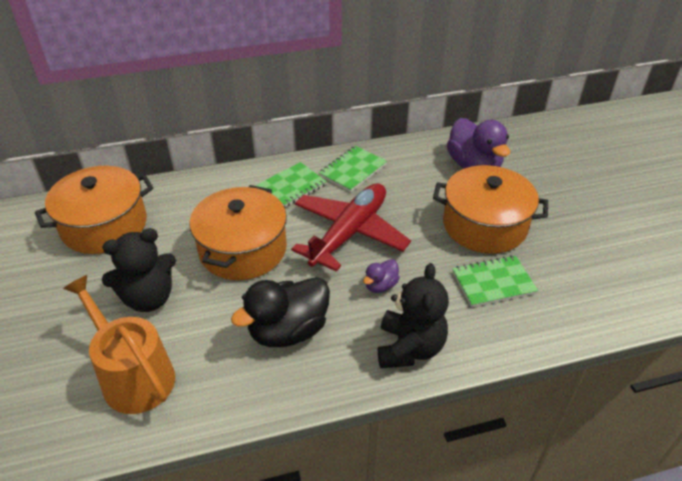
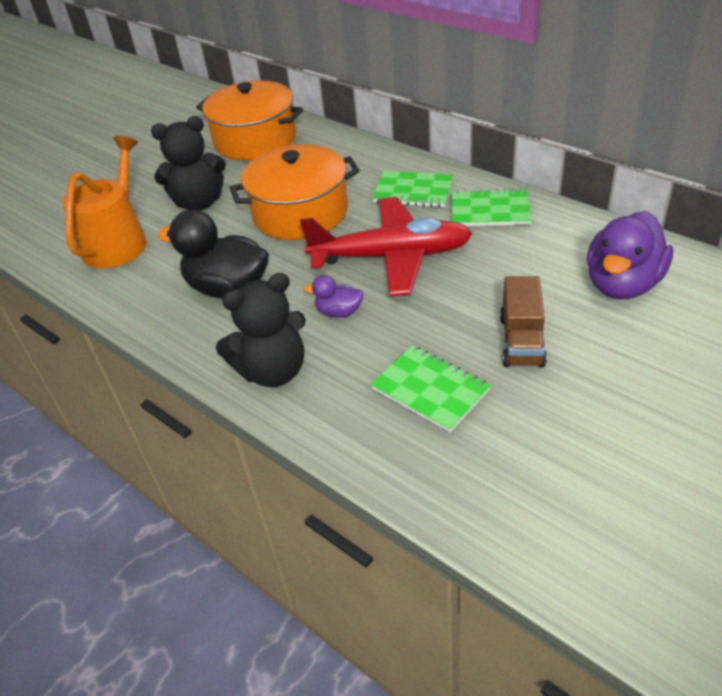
camera: 60 degrees right, 0 degrees up
(149, 298) = (199, 203): black teddy bear -> black teddy bear turned 45 degrees counterclockwise
(484, 225) = (521, 340): orange pot -> brown truck

